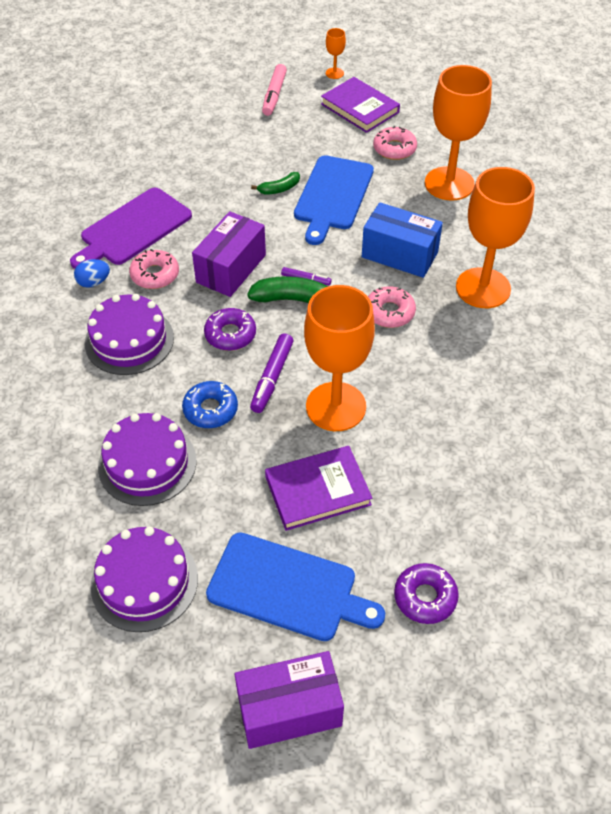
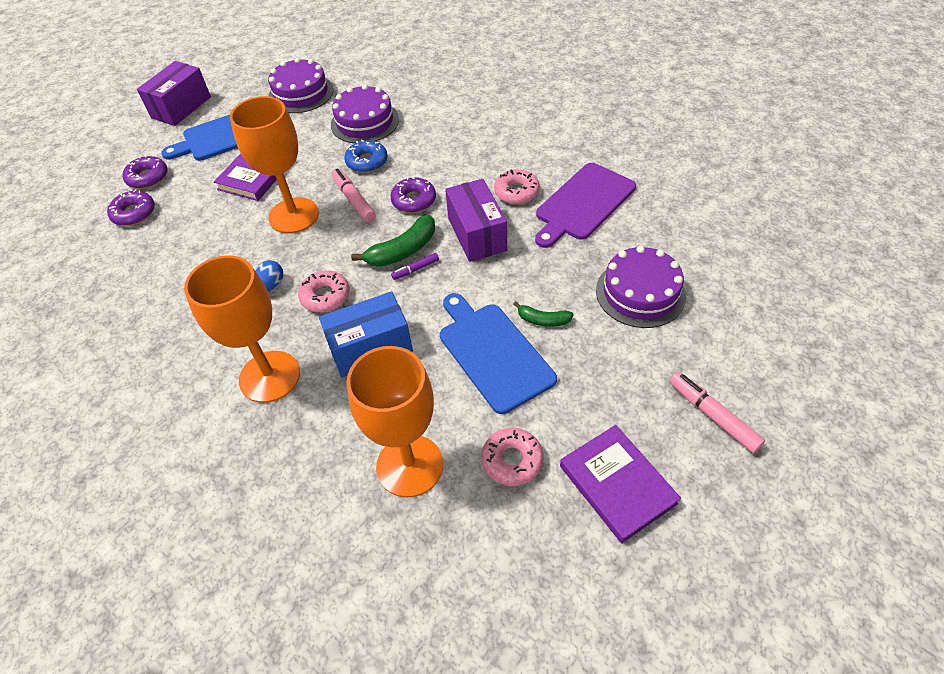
camera: 135 degrees right, 0 degrees up
(94, 282) = (542, 160): blue egg -> blue egg (271, 285)
(129, 340) = (467, 154): purple cake -> purple cake (640, 293)
(133, 229) = (583, 203): purple cutting board -> purple cutting board turned 135 degrees counterclockwise
(272, 378) = (353, 200): purple marker -> pink marker
(279, 189) = (543, 320): green banana -> green banana turned 90 degrees counterclockwise
(334, 73) = (717, 513): orange goblet -> none
(360, 108) = (617, 485): purple book -> purple book turned 60 degrees clockwise
(475, 549) = (134, 213): none -> purple donut

